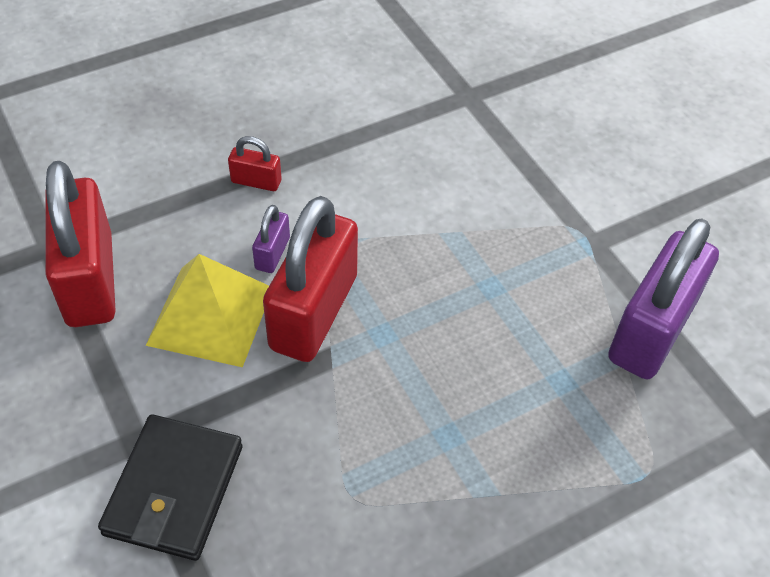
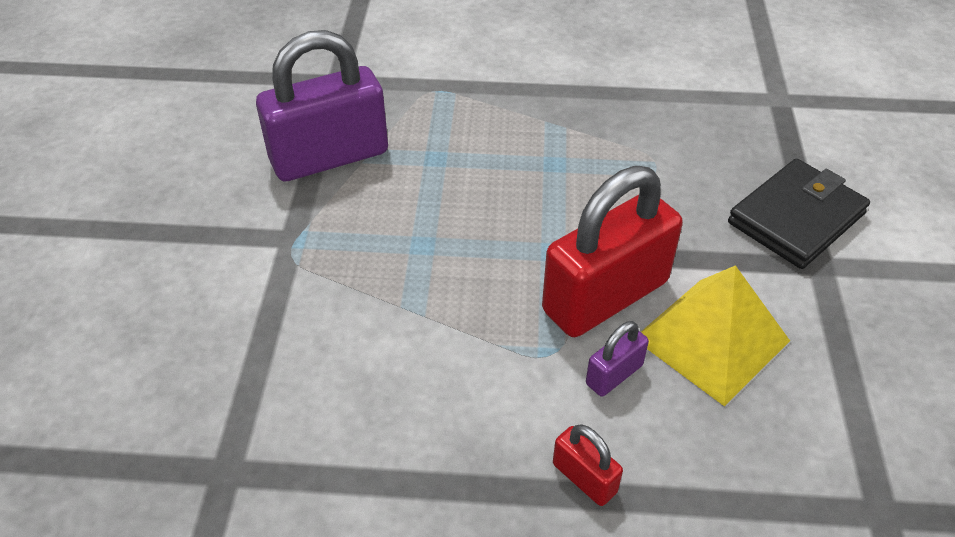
camera: 145 degrees left, 5 degrees down
(90, 280) = (837, 441): red padlock -> none

